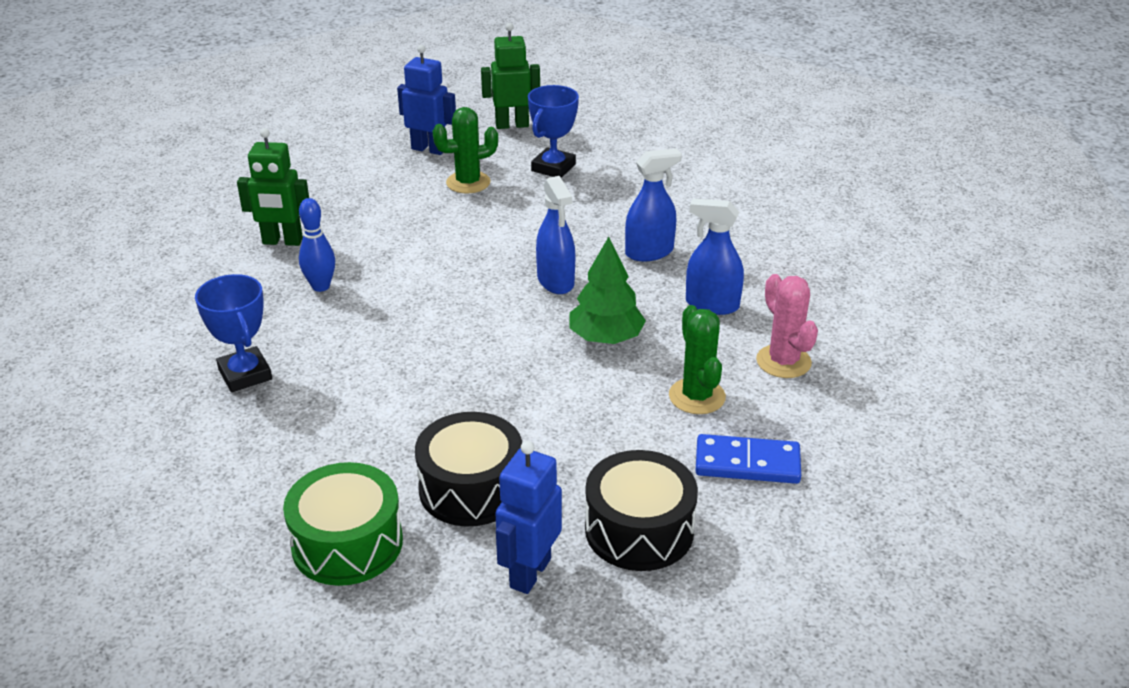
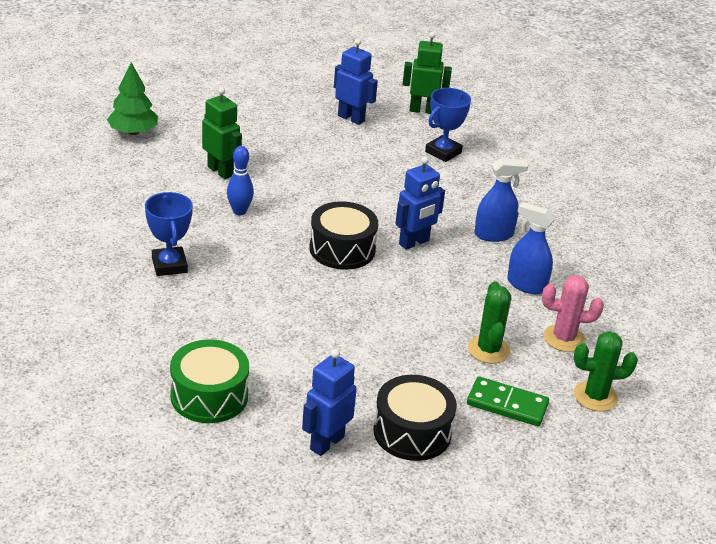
camera: 10 degrees right, 0 degrees up
(282, 241) = (220, 171): green robot -> green robot turned 150 degrees counterclockwise
(468, 183) = (373, 151): green cactus -> green cactus (595, 396)
(471, 488) = (304, 378): black drum -> black drum (342, 249)
(556, 281) = (414, 242): blue spray bottle -> blue robot
(606, 338) = (437, 293): green tree -> green tree (133, 132)
(747, 463) = (507, 404): blue domino -> green domino
(783, 361) = (564, 338): pink cactus -> pink cactus turned 75 degrees counterclockwise

